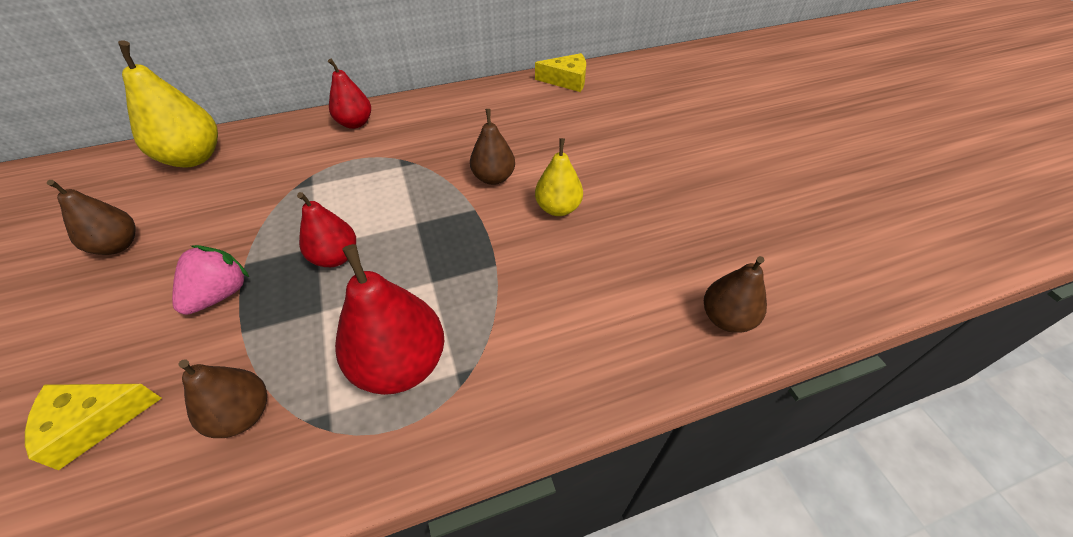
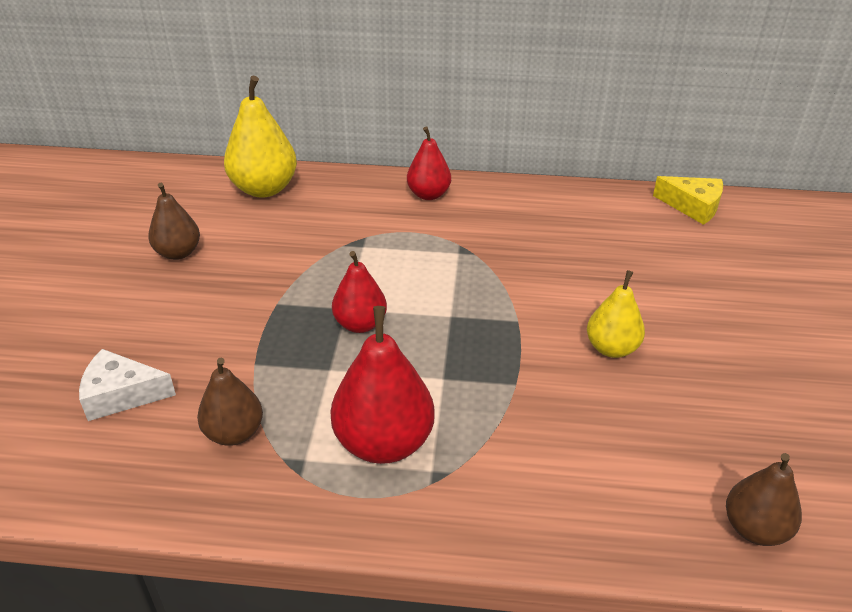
camera: 25 degrees right, 10 degrees down
(94, 422) = (121, 394): yellow cheese -> white cheese
(220, 294) = (248, 324): pink strawberry -> none
(494, 178) = (553, 294): brown pear -> none

